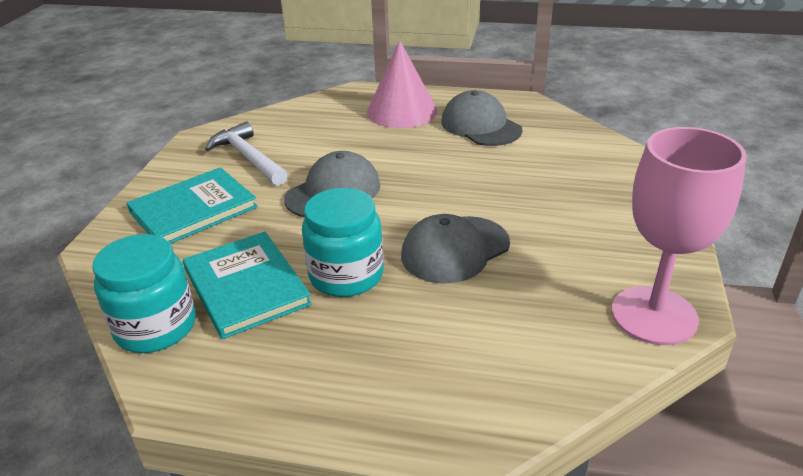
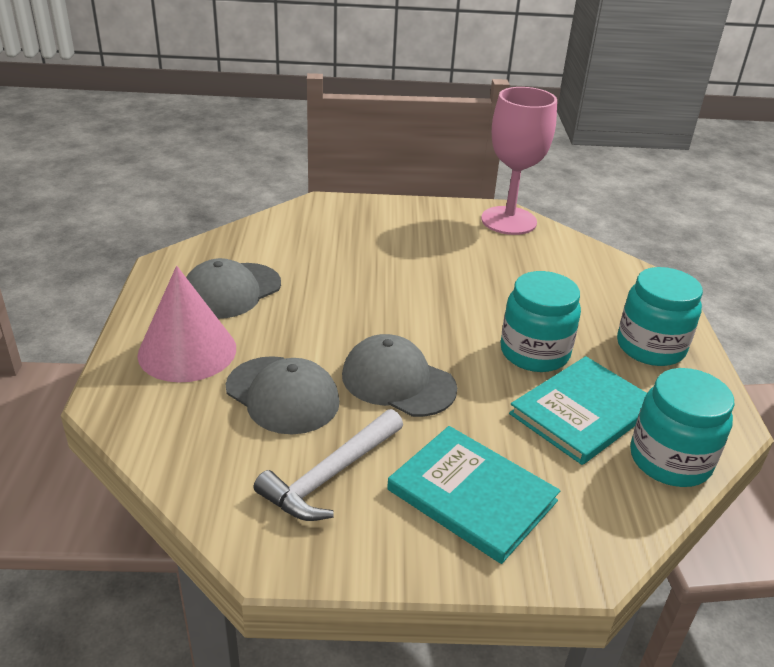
camera: 105 degrees left, 0 degrees up
(325, 374) = (650, 347): none -> turquoise jar
(455, 249) = (471, 298): grey cap -> grey cap (282, 395)

